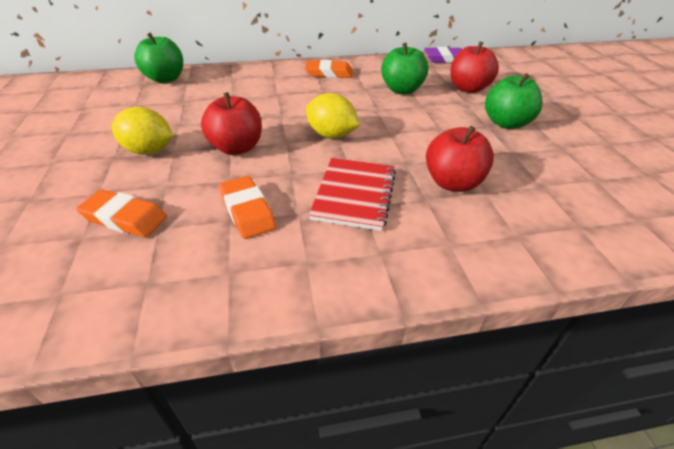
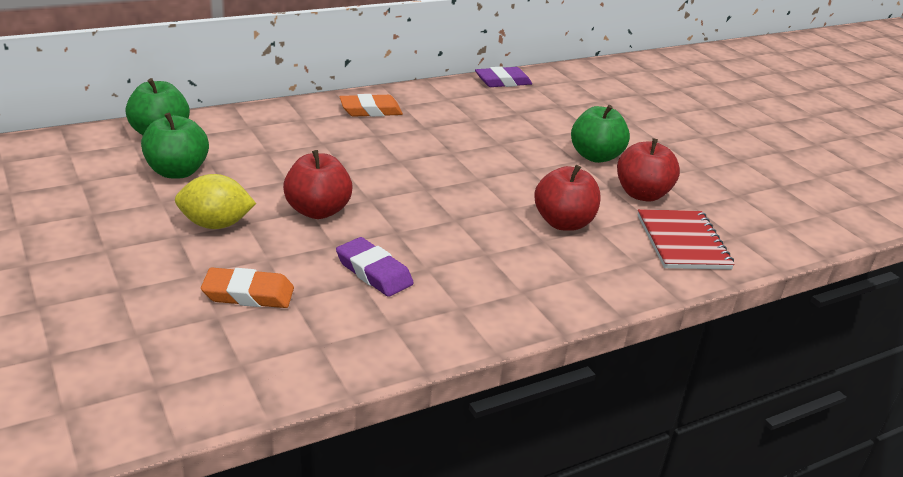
camera: 20 degrees left, 10 degrees down
(247, 211) = (374, 272): orange eraser -> purple eraser
(331, 135) = (416, 187): yellow lemon -> none
(354, 194) = (473, 245): red notebook -> red notebook (682, 242)
(402, 90) = (468, 126): green apple -> green apple (177, 172)
(468, 89) = (542, 119): red apple -> red apple (642, 194)

